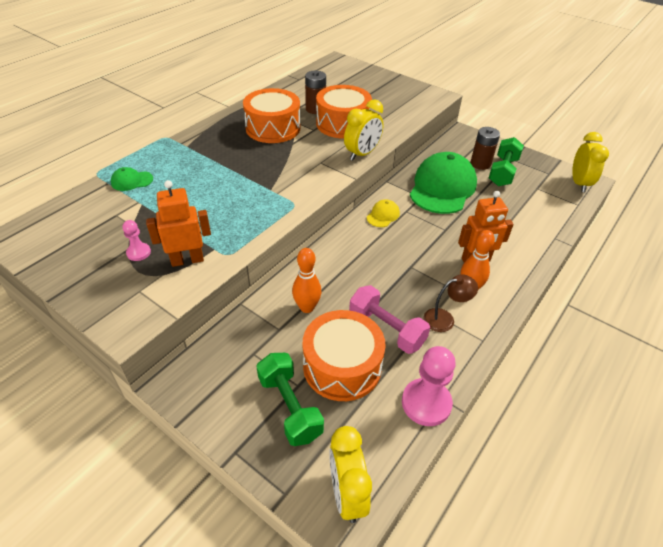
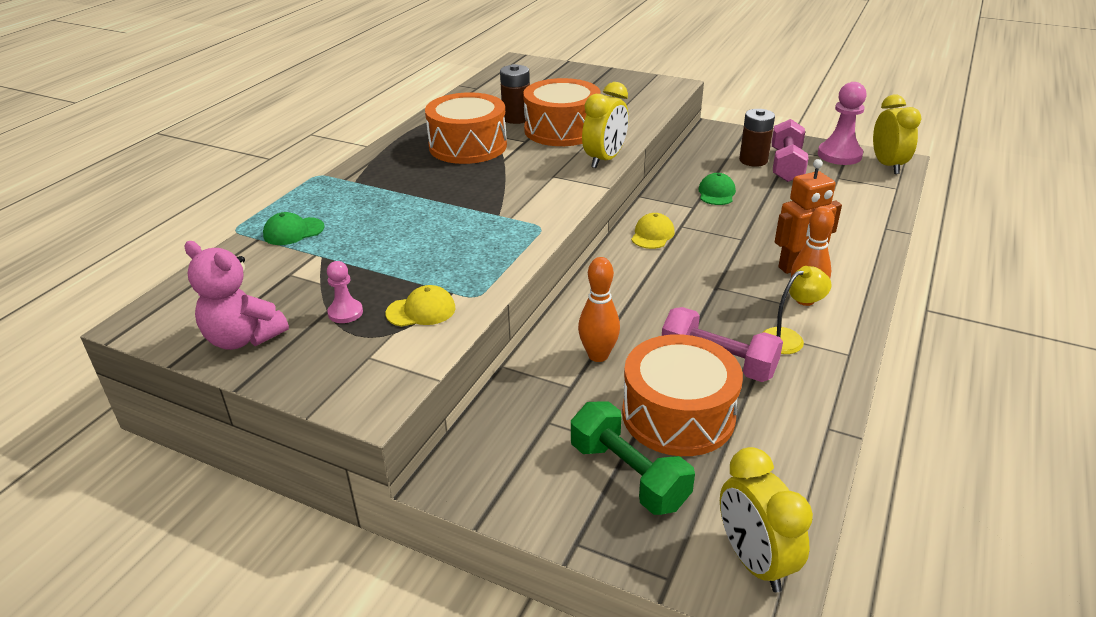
camera: 10 degrees left, 10 degrees down
(68, 261) = (243, 338): none -> pink teddy bear
(187, 260) = (421, 311): orange robot -> yellow cap
(426, 403) = (810, 437): pink pawn -> pink pawn (839, 155)
(442, 187) = (716, 193): green cap -> green cap, size x0.43
(445, 319) = (789, 338): brown lamp -> yellow lamp
(503, 172) = (786, 165): green dumbbell -> pink dumbbell

